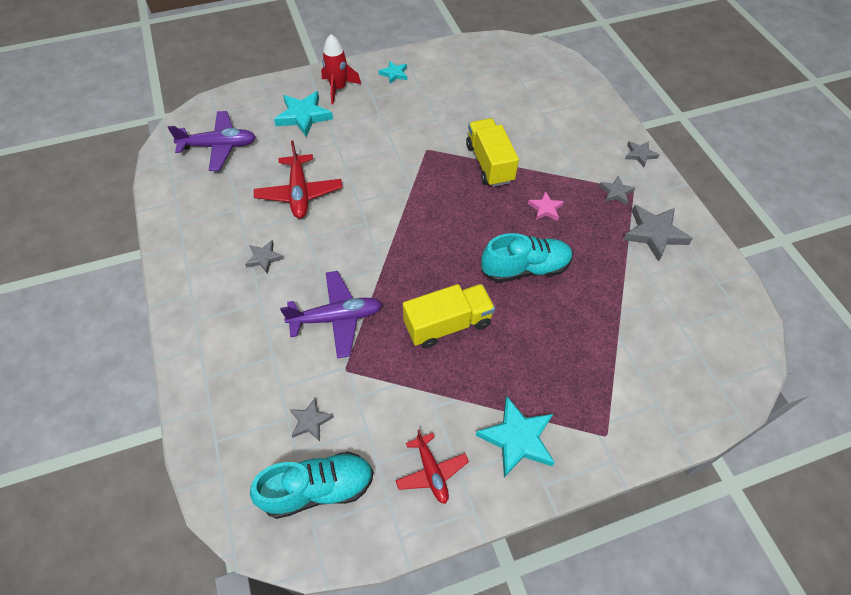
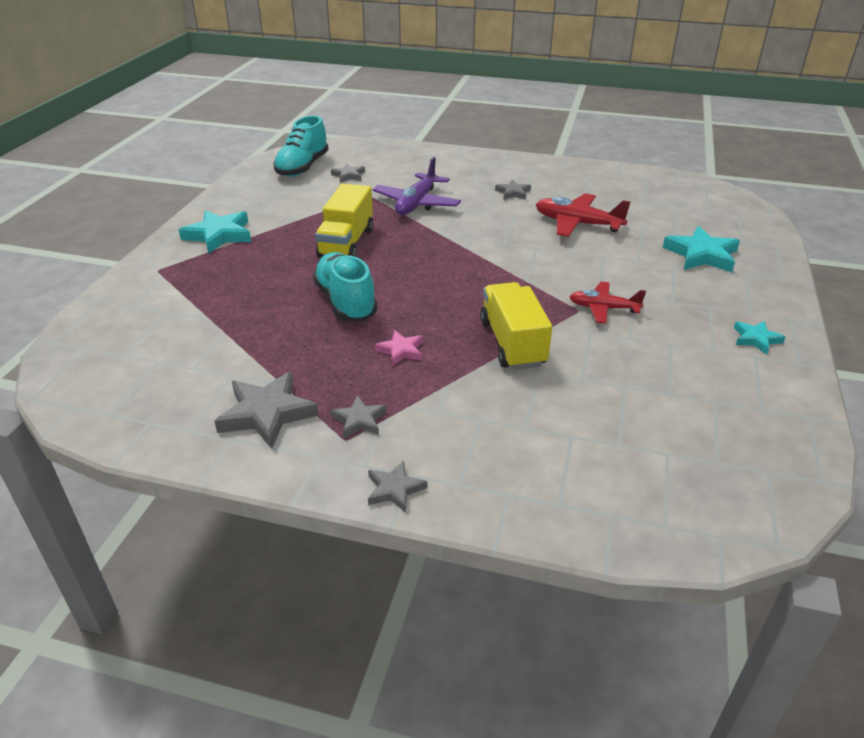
camera: 125 degrees right, 20 degrees down
(219, 146) = (682, 204): purple plane -> none
(338, 88) = (745, 289): red rocket -> none
(431, 472) = (253, 200): red plane -> red plane (603, 308)
(489, 163) = (512, 343): yellow truck -> yellow truck turned 120 degrees counterclockwise
(525, 268) = (346, 302): turquoise shoe -> turquoise shoe turned 135 degrees clockwise

